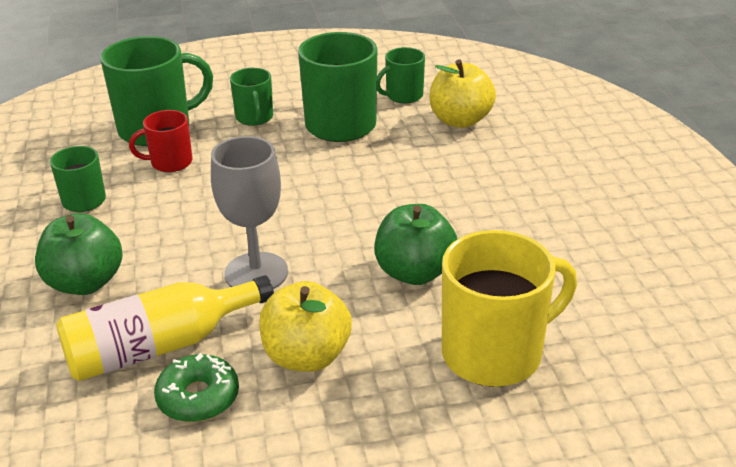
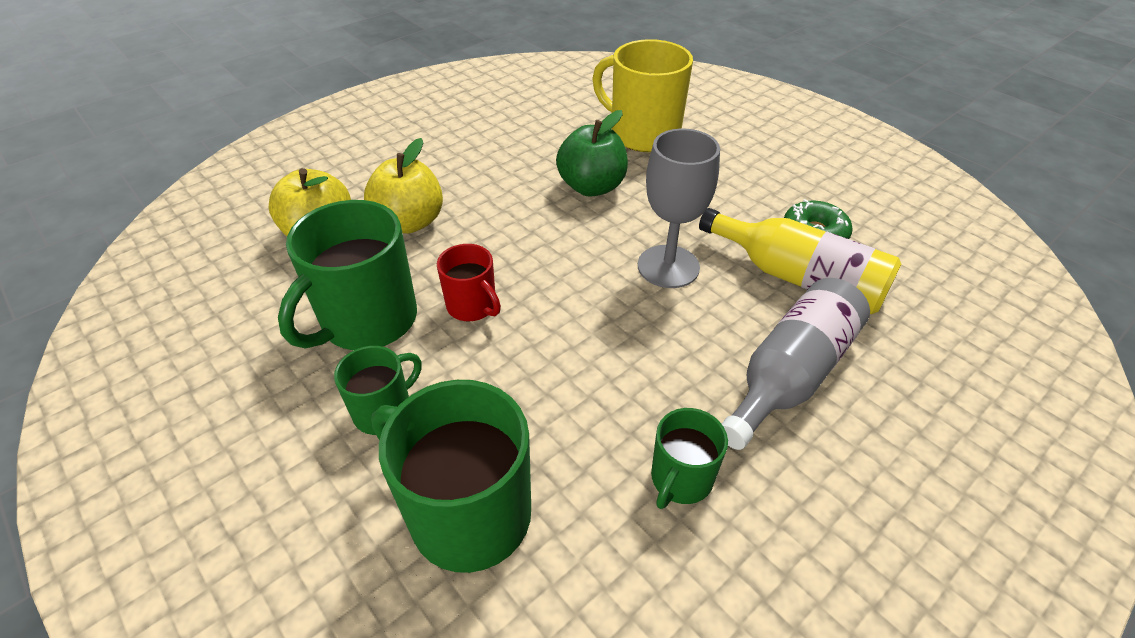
camera: 120 degrees left, 10 degrees up
(85, 282) = (790, 374): green apple -> grey bottle
(170, 162) = (543, 439): red mug -> red mug (472, 306)
(306, 356) = (725, 203): yellow apple -> yellow apple (410, 222)
(403, 96) = (271, 294): green mug -> none

